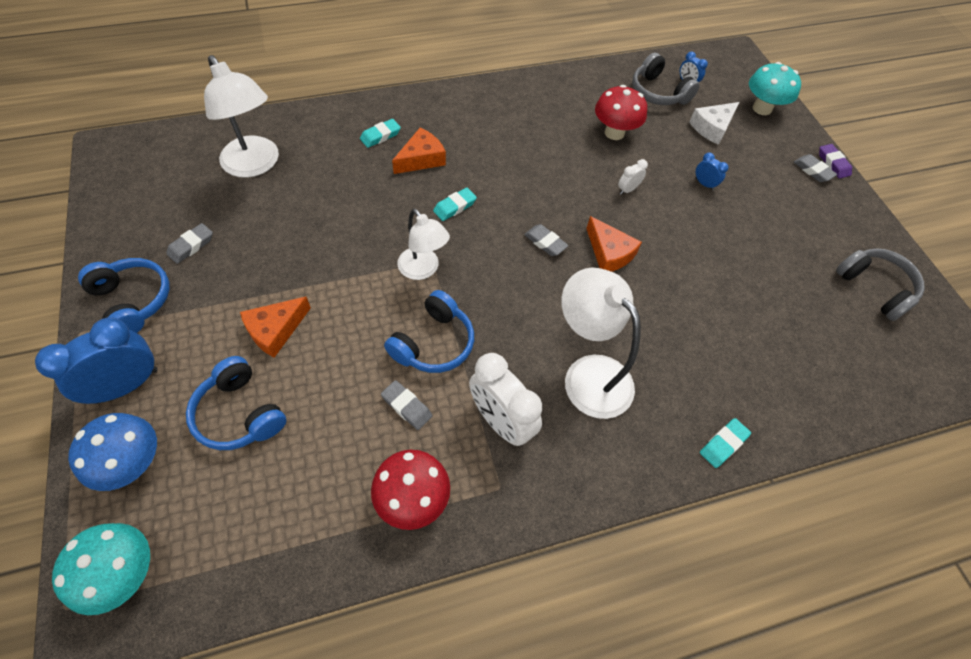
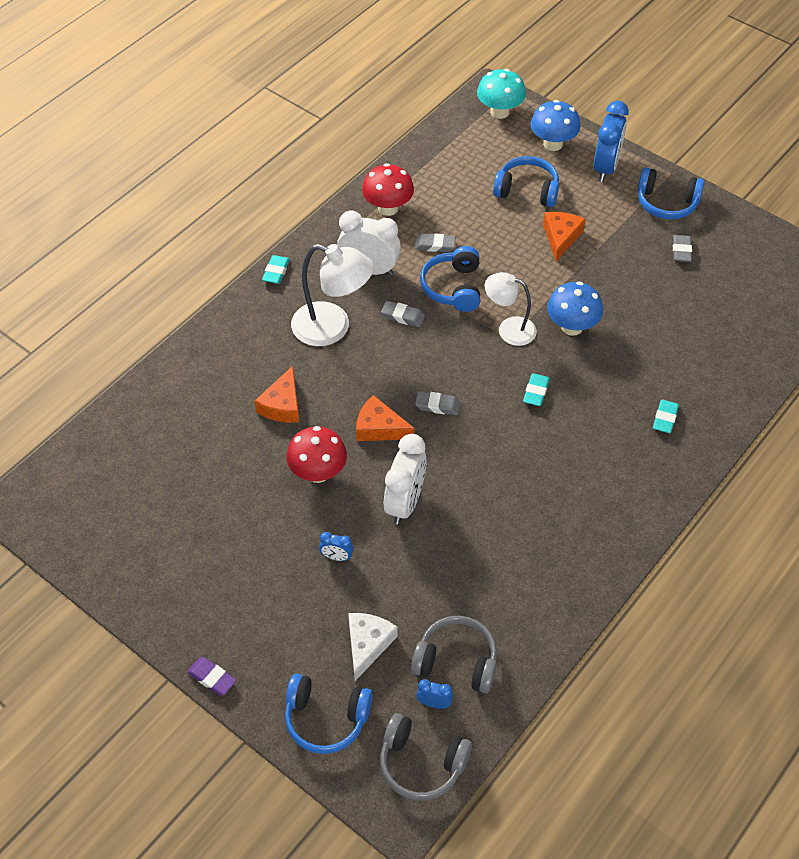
camera: 150 degrees right, 5 degrees down
(255, 165) = (723, 330): white lamp -> none
(368, 239) = (572, 327): none -> blue mushroom
(421, 159) = (607, 418): orange cheese -> orange cheese (282, 405)
(614, 133) = (463, 566): red mushroom -> red mushroom (318, 472)
(627, 190) = (405, 503): white clock -> white clock, size x2.15
(723, 444) = (213, 336): turquoise eraser -> turquoise eraser (276, 272)
(762, 108) = (326, 719): turquoise mushroom -> blue headphones
(813, 171) = (231, 651): grey eraser -> grey eraser (402, 316)
(875, 288) = (129, 535): grey headphones -> grey headphones (421, 764)

